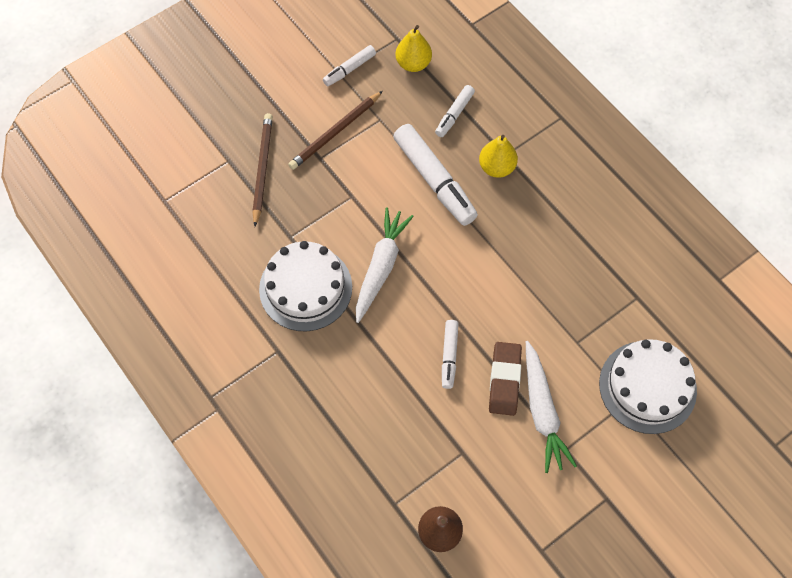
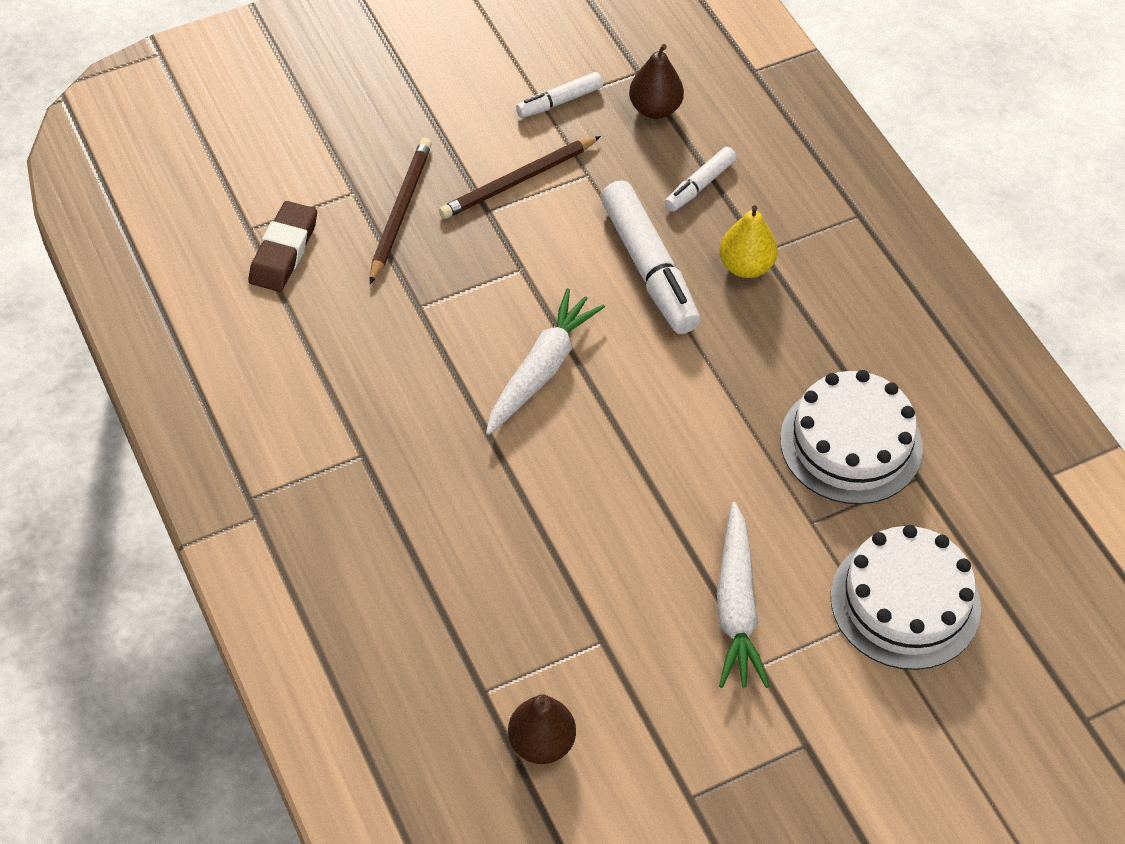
camera: 10 degrees right, 10 degrees down
(305, 288) = (424, 378): white cake -> white cake (851, 443)
(413, 63) = (655, 109): yellow pear -> brown pear
(449, 356) = (614, 506): white marker -> none
(504, 380) = (689, 554): brown eraser -> brown eraser (284, 251)

